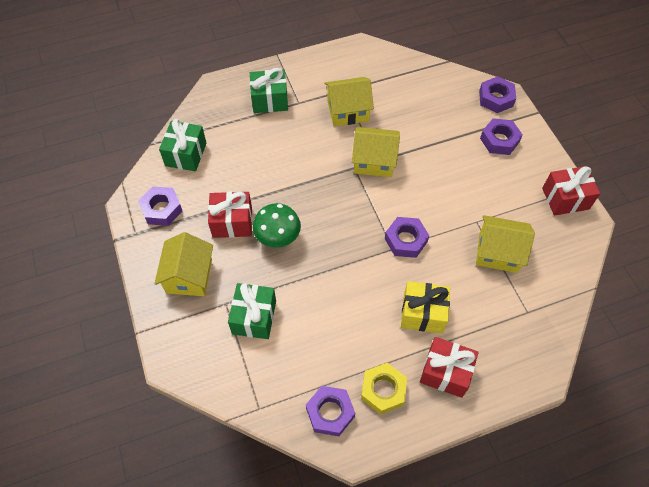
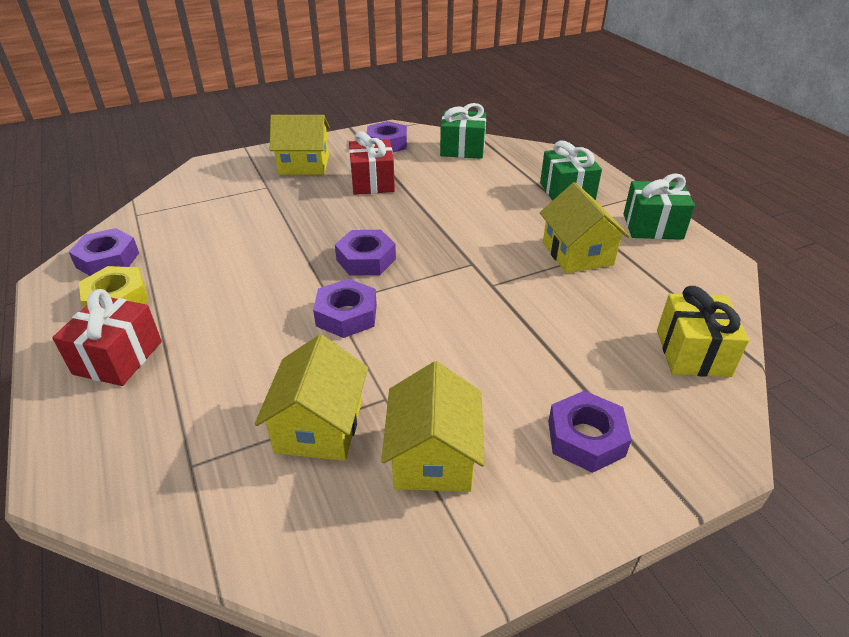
camera: 85 degrees right, 20 degrees down
(254, 317) = (246, 204): green gift -> green gift (652, 226)
(278, 238) = (351, 211): green mushroom -> none
(374, 161) = (489, 281): yellow house -> yellow house (433, 456)
(423, 313) = (219, 334): yellow gift -> yellow gift (692, 352)
(496, 98) = (699, 436): purple nut -> purple nut (366, 259)
(565, 198) = (455, 554): red gift -> none

